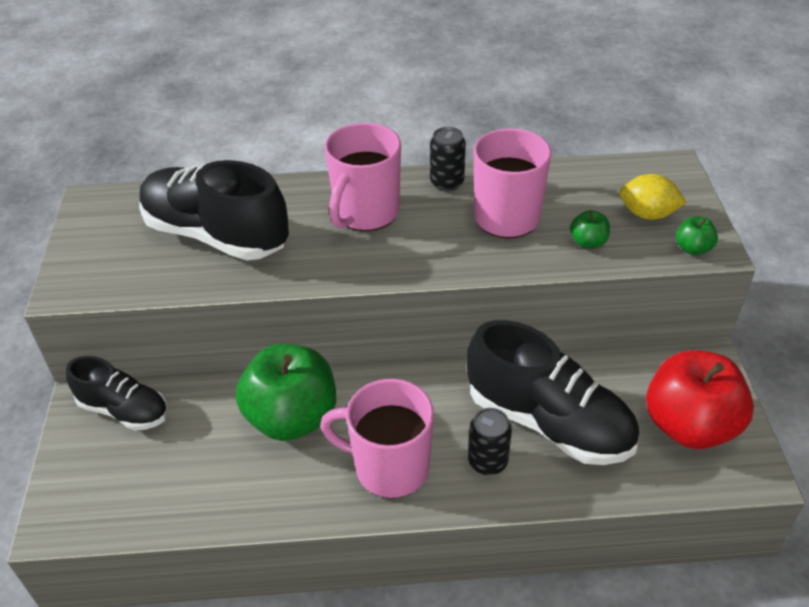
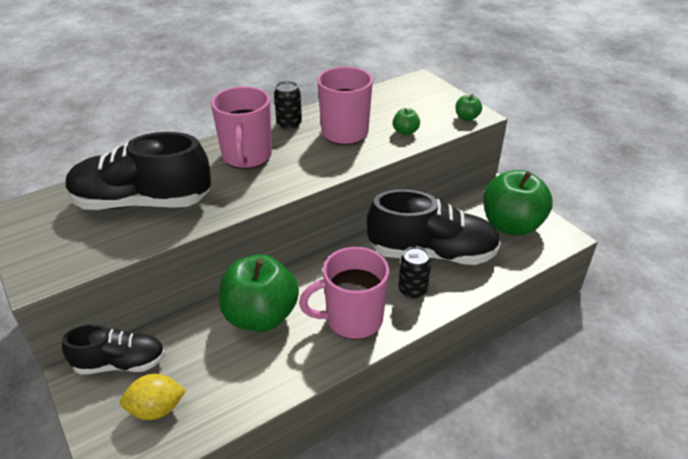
camera: 30 degrees left, 5 degrees down
(647, 214) = (427, 107): yellow lemon -> yellow lemon (156, 409)
(689, 426) = (511, 225): red apple -> green apple

